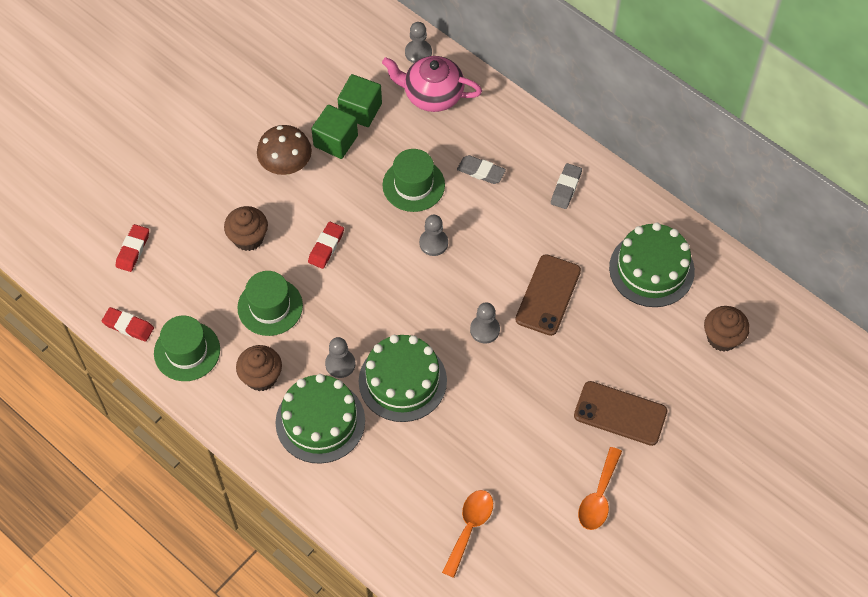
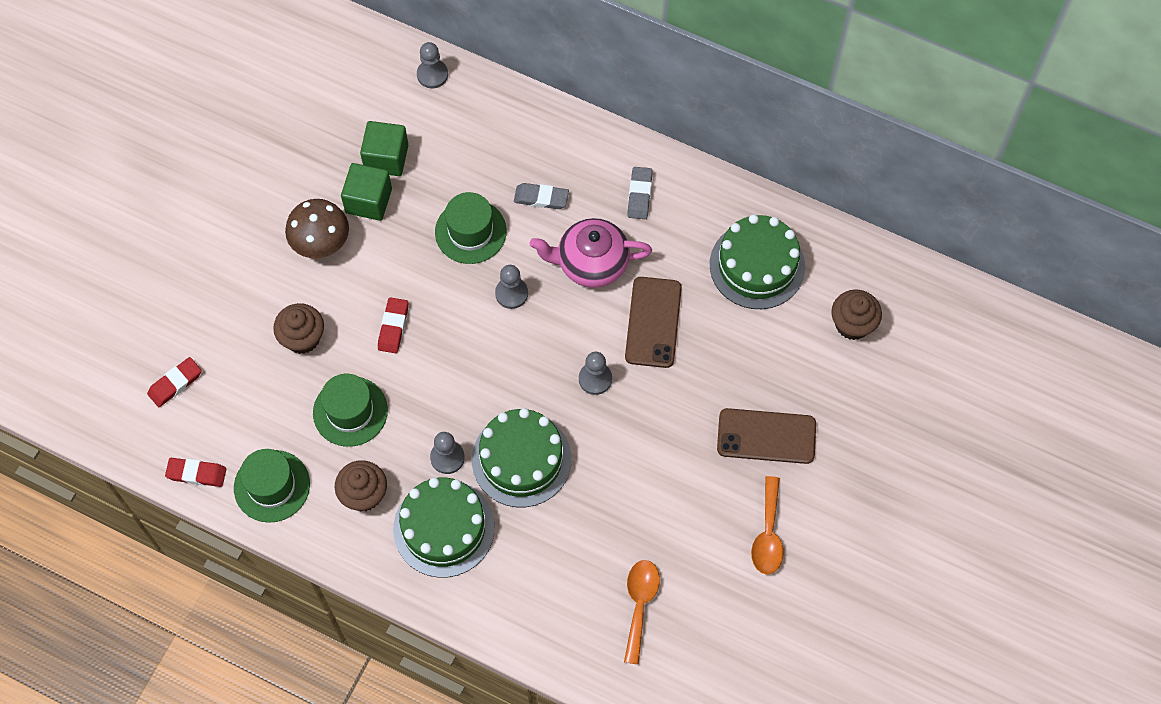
camera: 15 degrees left, 5 degrees up
(133, 250) = (175, 384): red eraser -> red eraser turned 45 degrees clockwise
(432, 95) = (462, 121): pink teapot -> pink teapot (591, 263)

